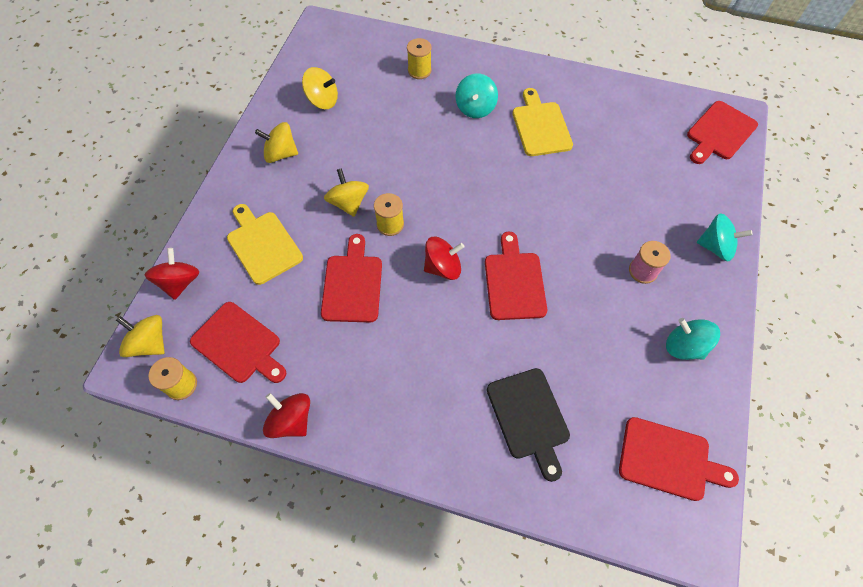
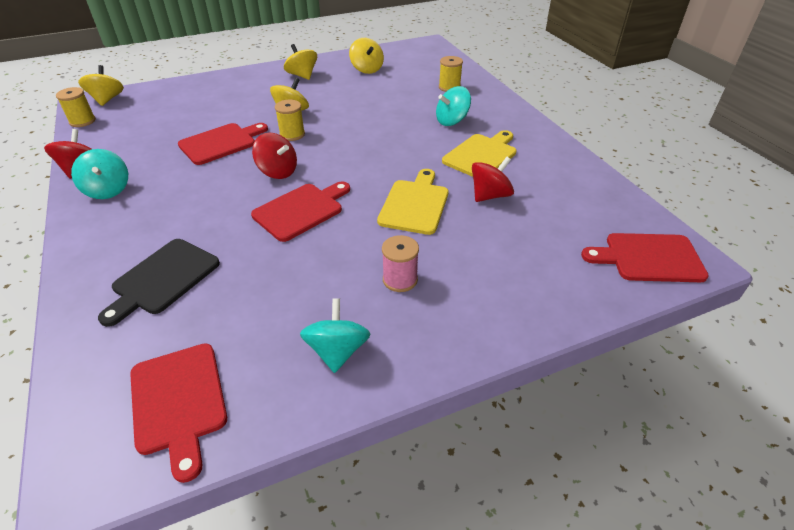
camera: 50 degrees right, 20 degrees down
(180, 282) = (162, 89): red spinning top -> red spinning top (490, 195)
(239, 344) = (130, 126): red cutting board -> none
(263, 245) = (220, 100): yellow cutting board -> yellow cutting board (415, 204)
(715, 247) = (495, 319): turquoise spinning top -> turquoise spinning top (108, 190)

